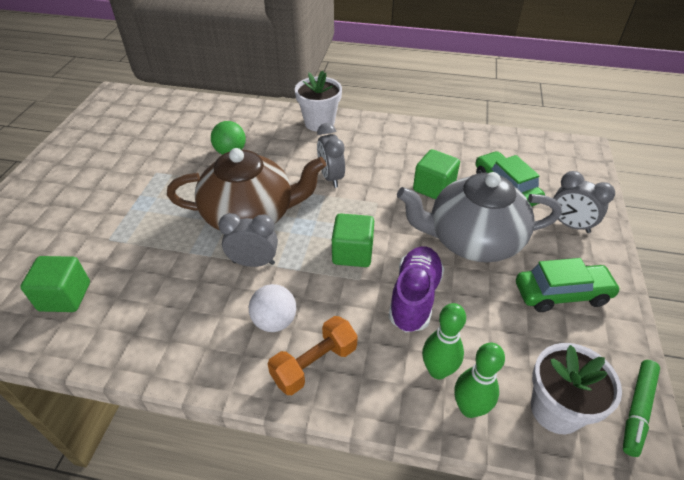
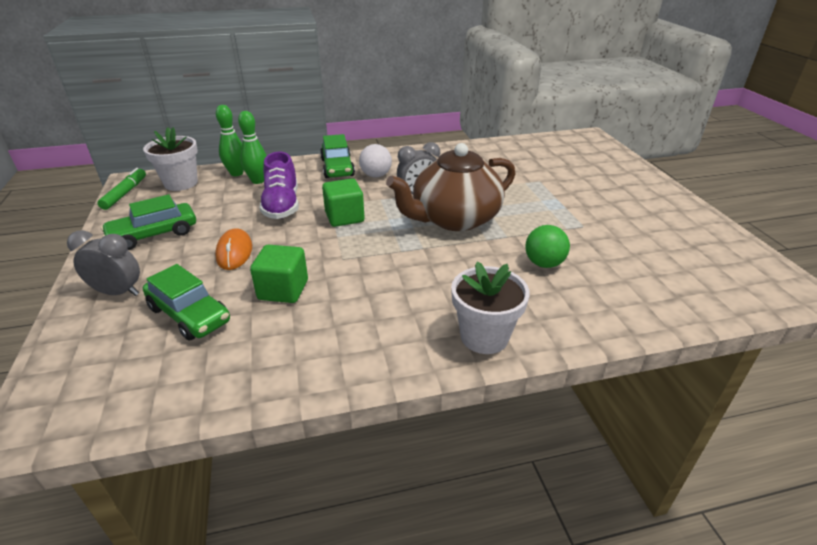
camera: 155 degrees right, 10 degrees down
(65, 296) = (517, 156): green cube -> none
(314, 364) = (337, 167): orange dumbbell -> green car
(331, 177) = (408, 268): grey clock -> none
(472, 240) = (234, 252): grey teapot -> orange mouse

